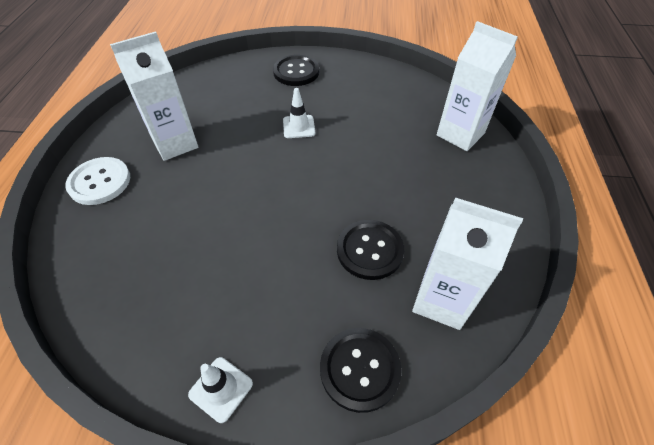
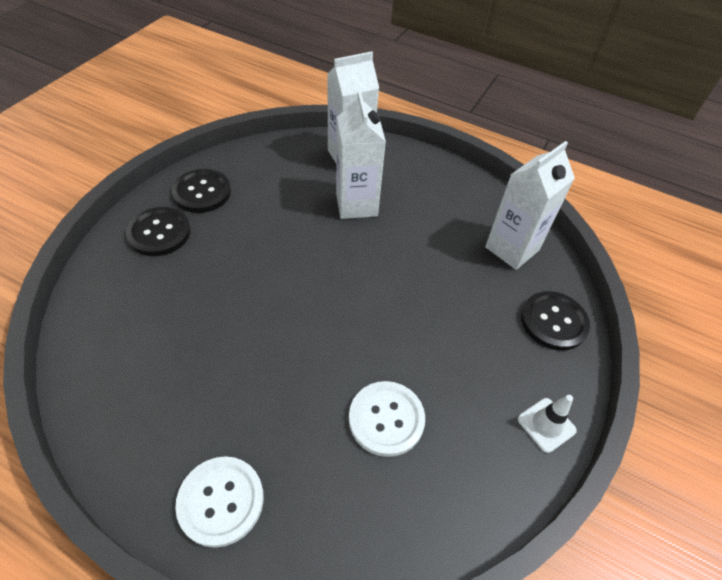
camera: 70 degrees left, 0 degrees up
(175, 144) = (204, 394): white carton -> white carton (356, 204)
(187, 251) = (386, 419): none -> white button
(299, 127) = (259, 264): white traffic cone -> none
(369, 250) = (448, 271): black button -> black button (202, 192)

